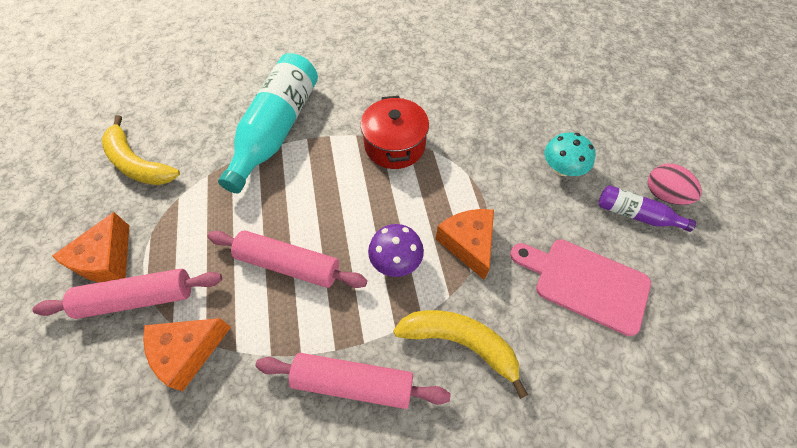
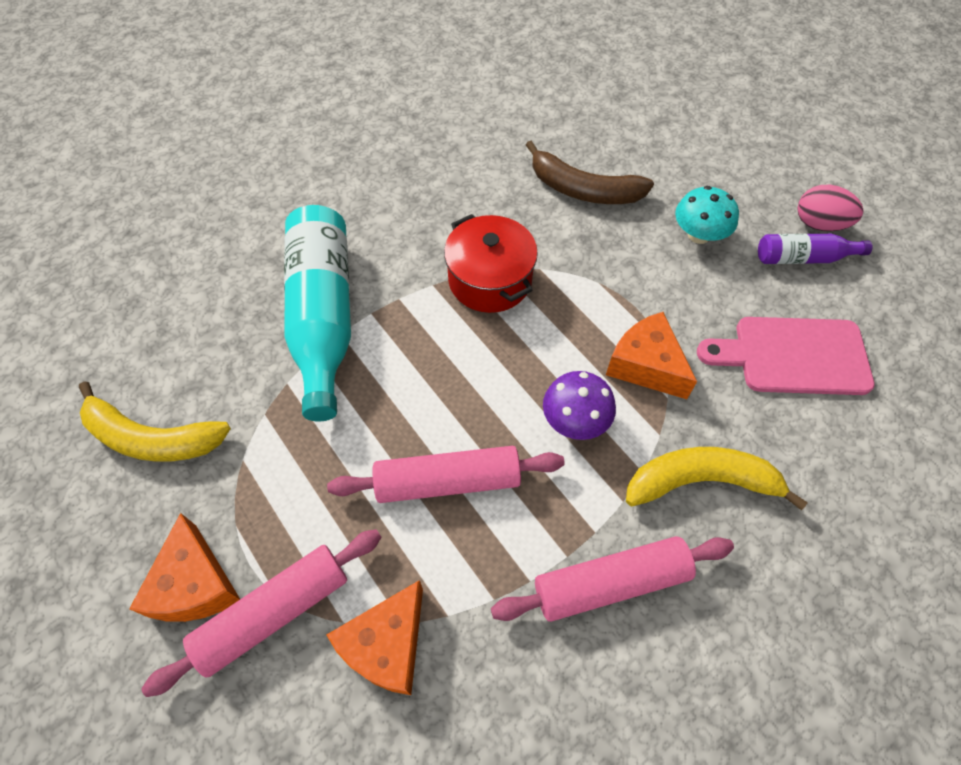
camera: 25 degrees left, 0 degrees up
(495, 109) = (583, 190): none -> brown banana

